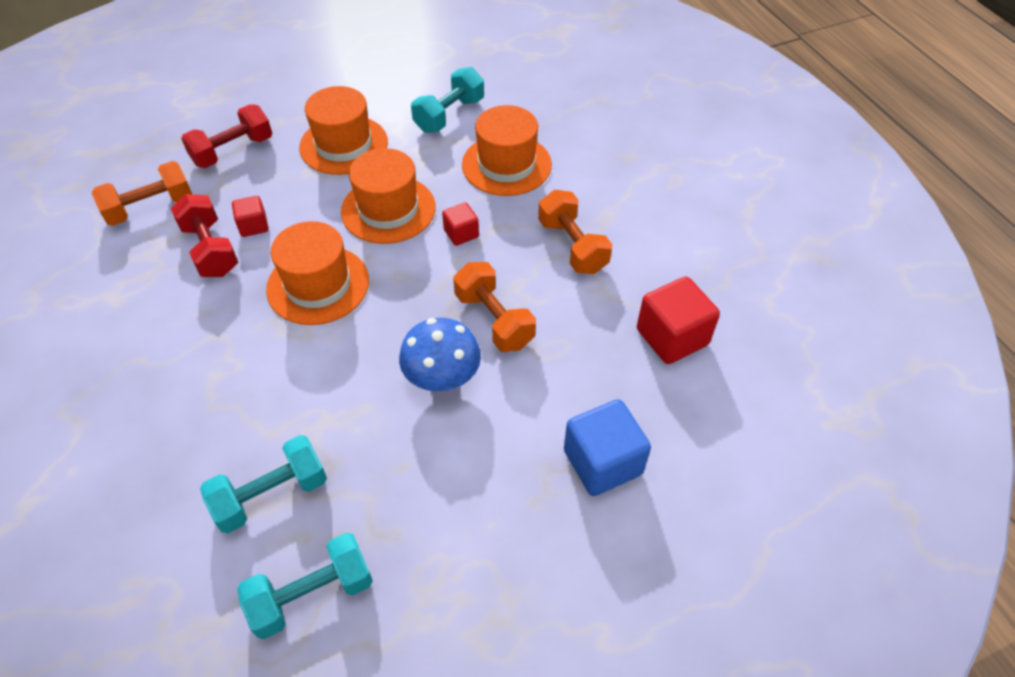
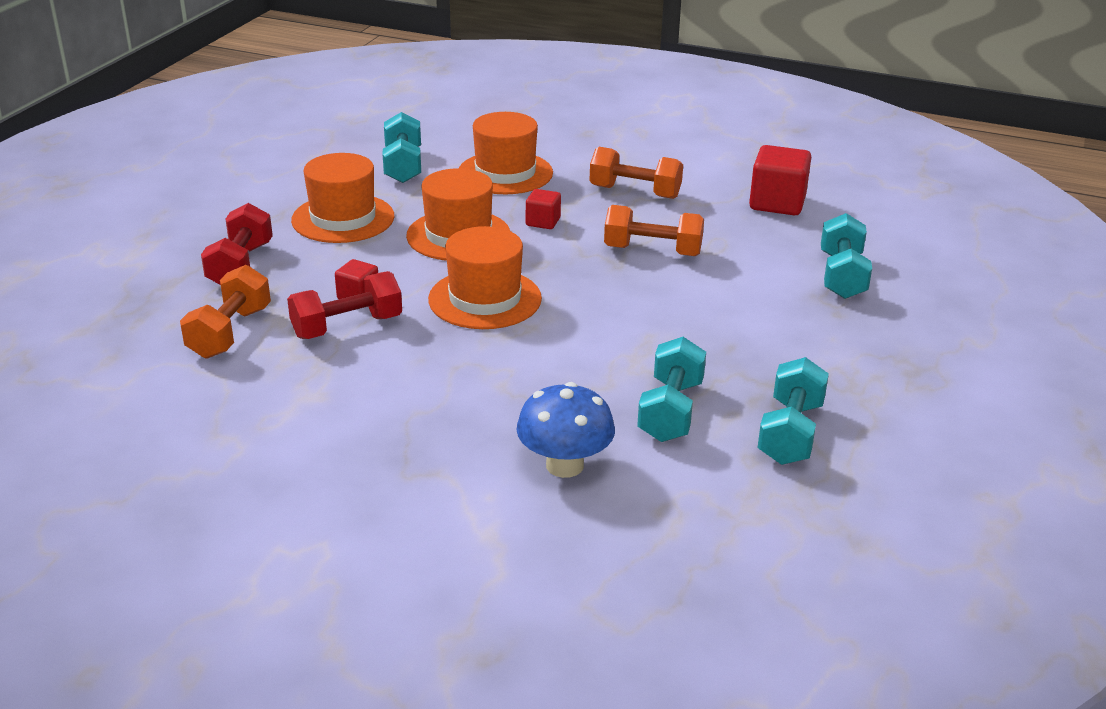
camera: 45 degrees left, 20 degrees down
(211, 250) = (347, 327): red dumbbell -> red dumbbell turned 45 degrees counterclockwise
(442, 378) = (673, 294): blue mushroom -> blue mushroom (564, 465)
(602, 462) = (842, 276): blue cube -> turquoise dumbbell

